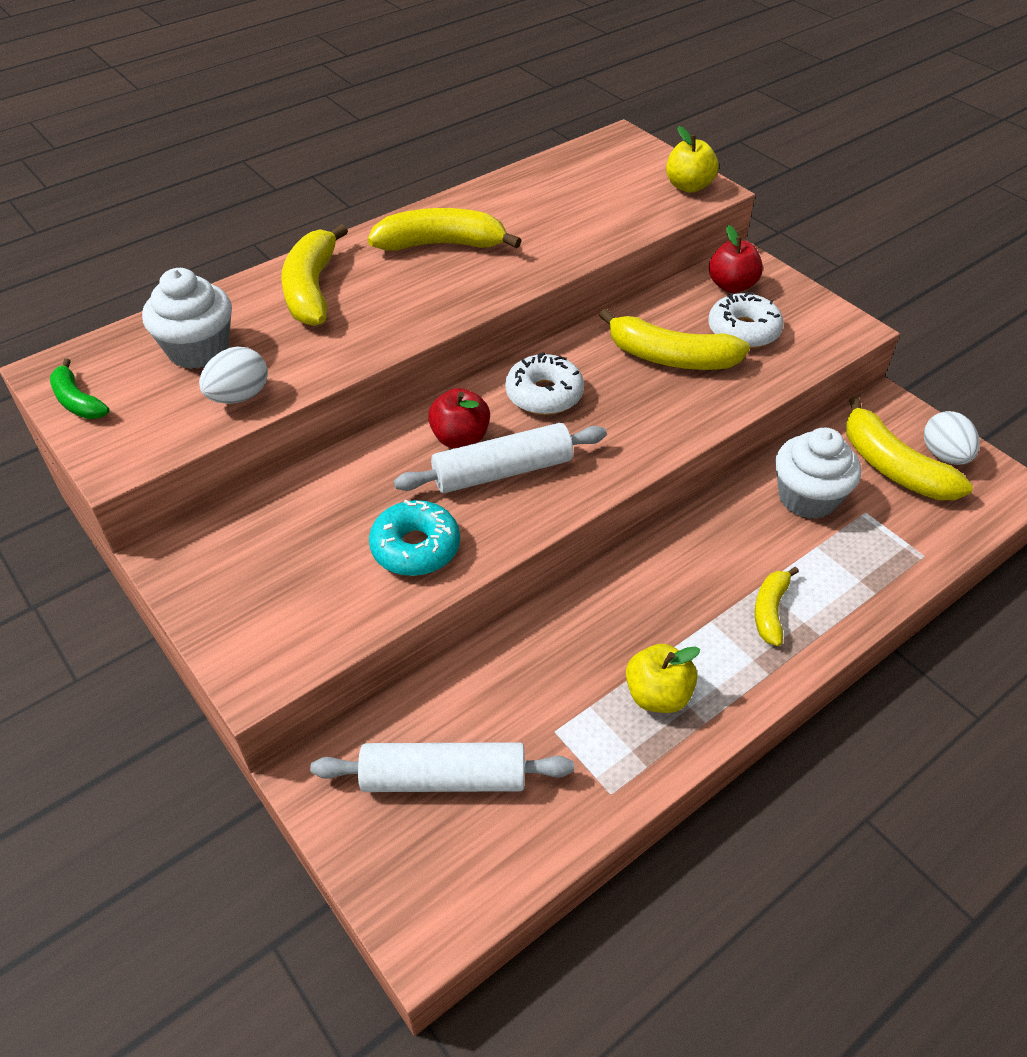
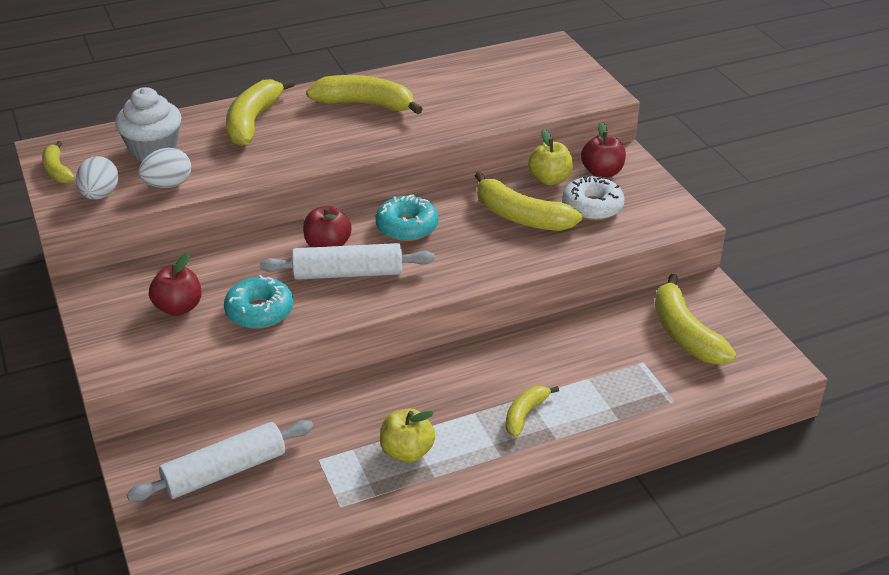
camera: 15 degrees right, 10 degrees down
(78, 401) = (57, 171): green banana -> yellow banana
(307, 563) = (178, 307): none -> red apple
(443, 778) = (224, 472): white rolling pin -> white rolling pin turned 45 degrees counterclockwise
(544, 394) = (407, 227): white donut -> turquoise donut
(688, 186) = (586, 89): yellow apple -> yellow apple (549, 179)
(807, 498) = (600, 343): white cupcake -> none
(944, 455) = (735, 333): white egg -> white egg (100, 195)

